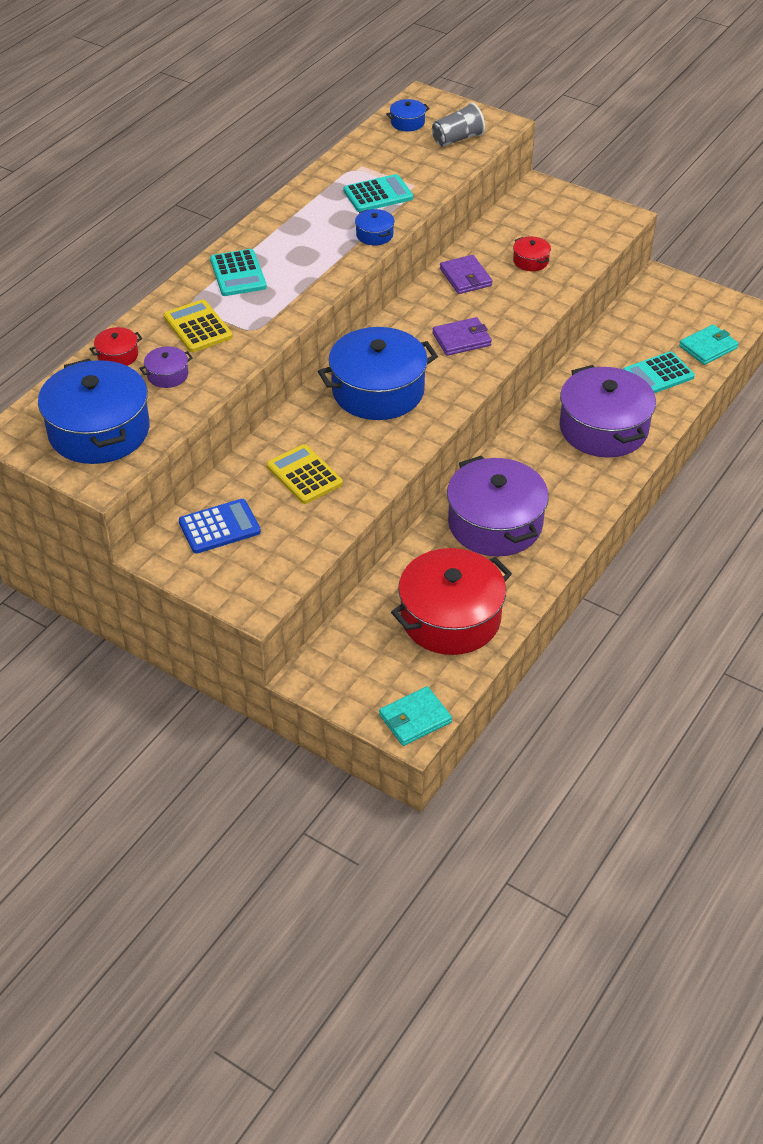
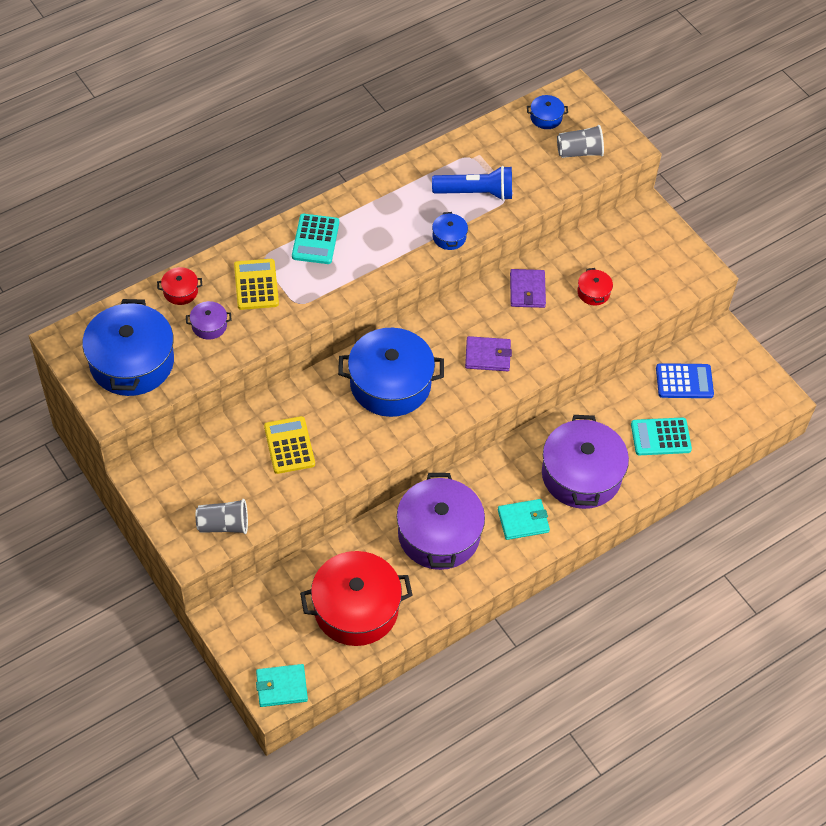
camera: 20 degrees right, 10 degrees up
(219, 527) = (200, 470): blue calculator -> blue calculator (684, 381)
(275, 568) = (223, 525): none -> grey cup
(378, 194) = (476, 192): turquoise calculator -> blue flashlight
(708, 347) = (722, 424): turquoise wallet -> turquoise wallet (523, 521)

